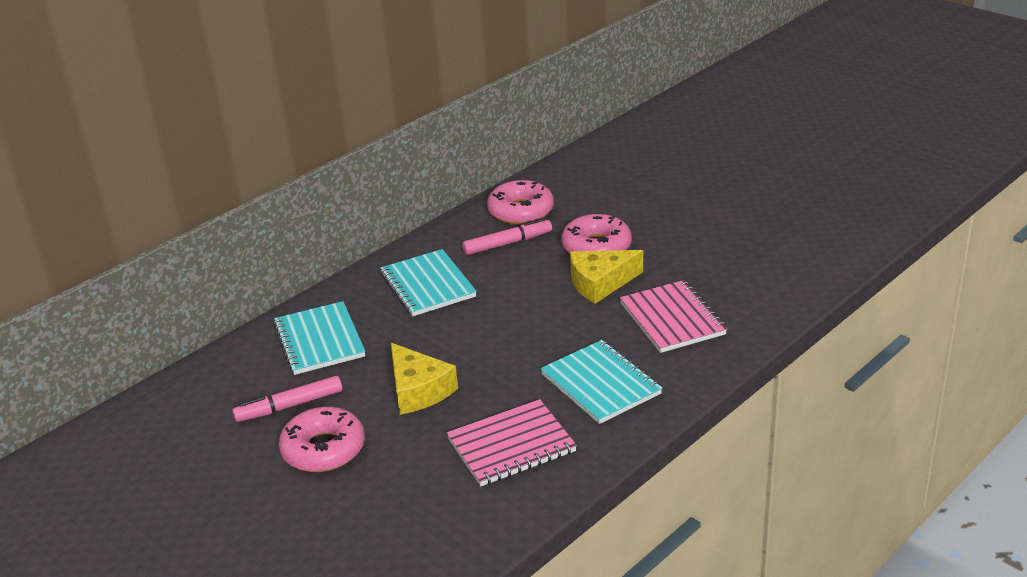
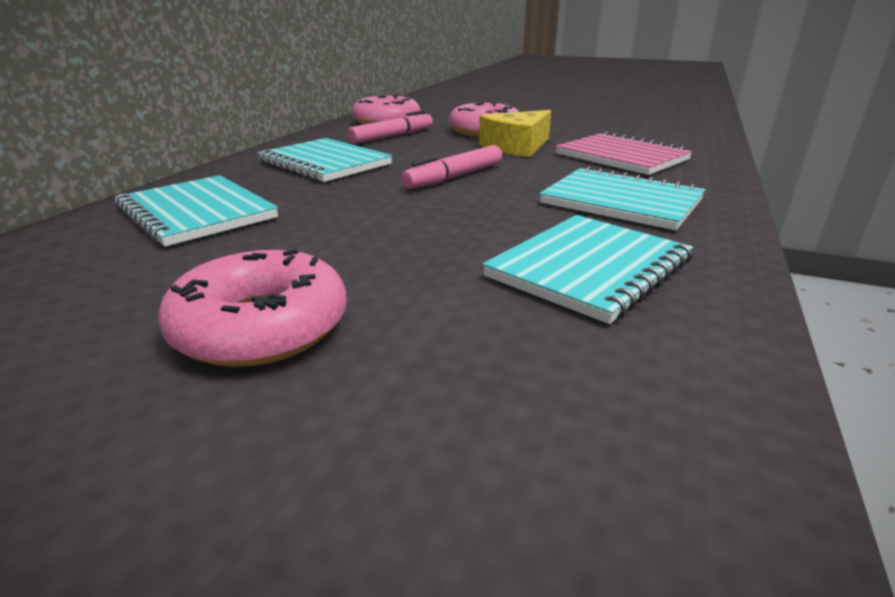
camera: 25 degrees left, 5 degrees down
(289, 406) = (166, 282): pink marker -> pink marker (455, 177)
(418, 390) = (385, 236): yellow cheese -> none
(511, 445) = (589, 268): pink notebook -> turquoise notebook

